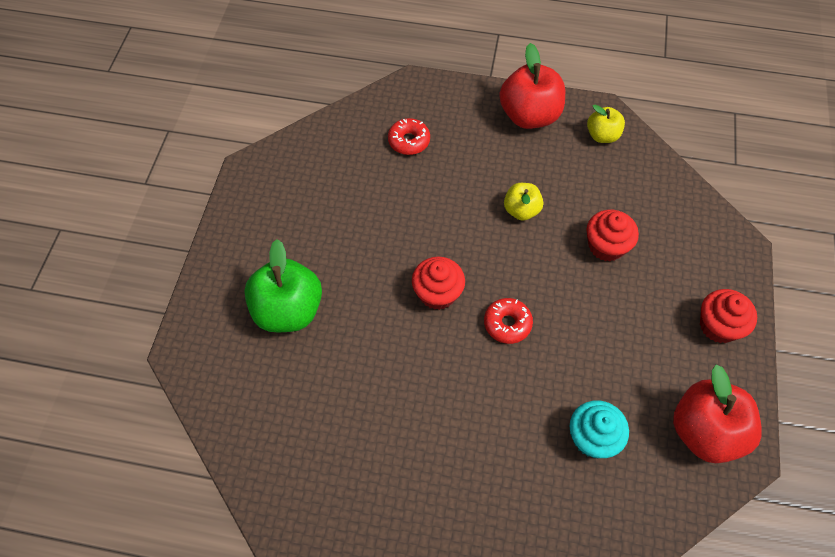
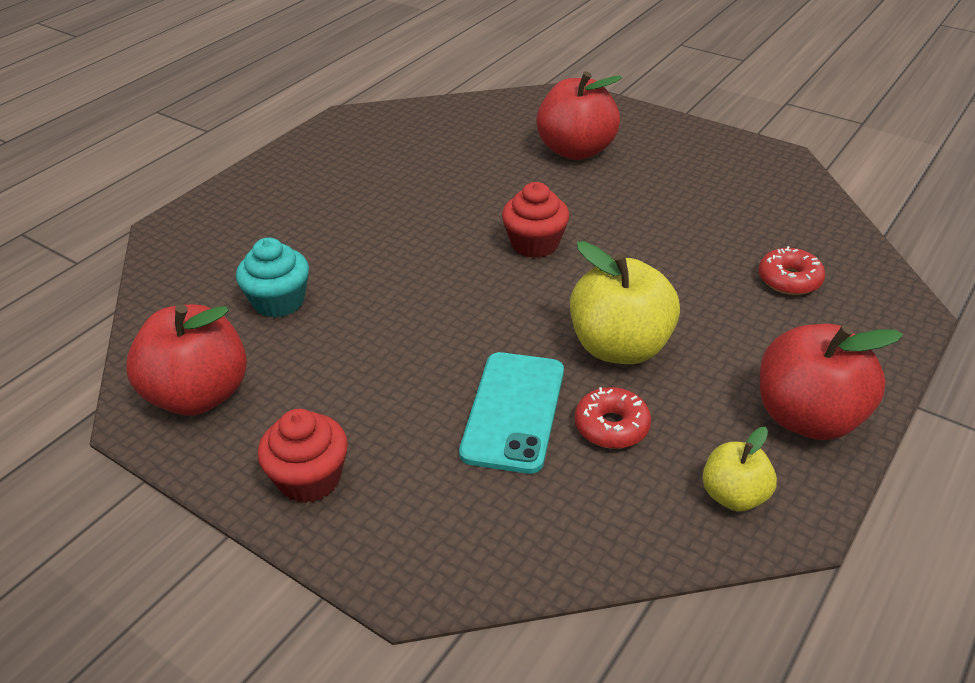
camera: 115 degrees right, 20 degrees down
(288, 310) = (576, 150): green apple -> red apple
(507, 324) = (459, 283): red donut -> red donut (611, 426)
(521, 210) = (620, 347): yellow apple -> yellow apple, size x1.79
(606, 246) = (513, 411): red cupcake -> turquoise phone

